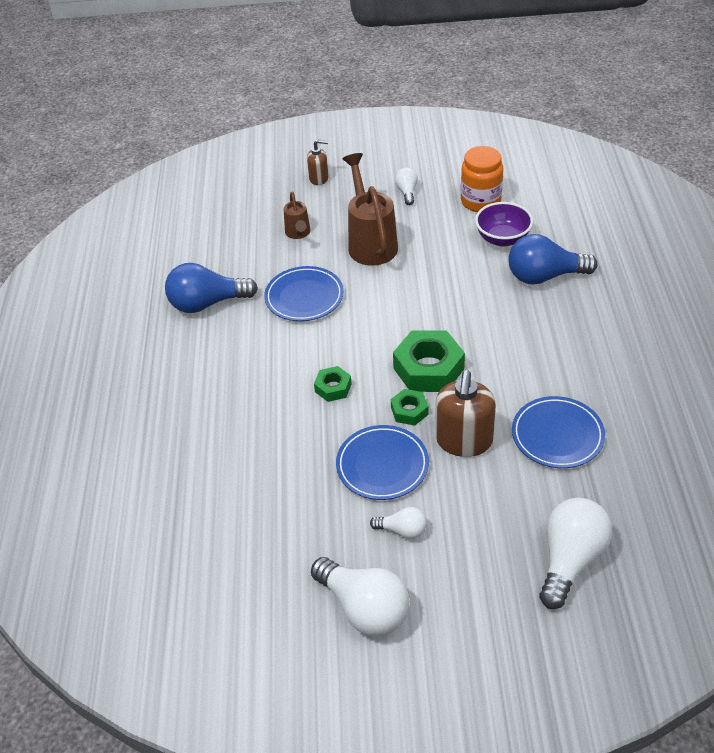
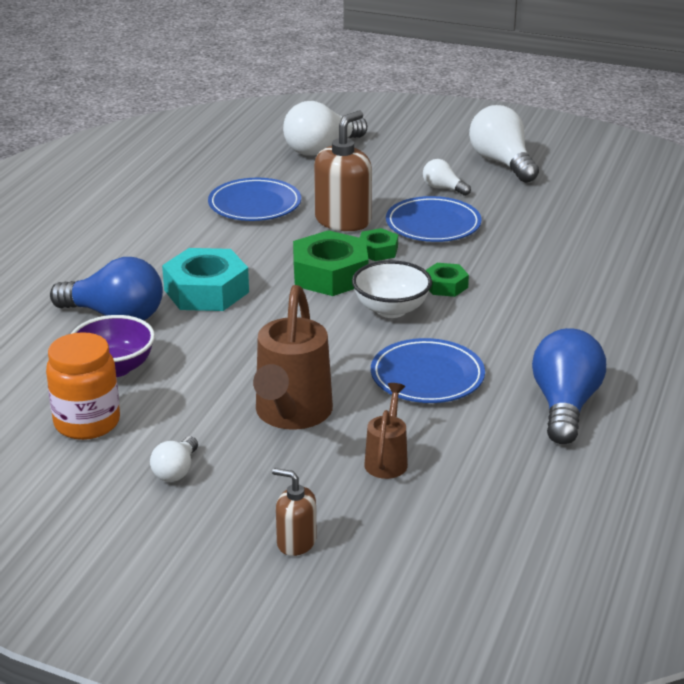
camera: 160 degrees left, 15 degrees down
(207, 303) = (565, 406): blue light bulb -> blue light bulb turned 90 degrees counterclockwise
(360, 348) = (391, 309): none -> white bowl
(505, 319) = (206, 291): none -> turquoise nut

